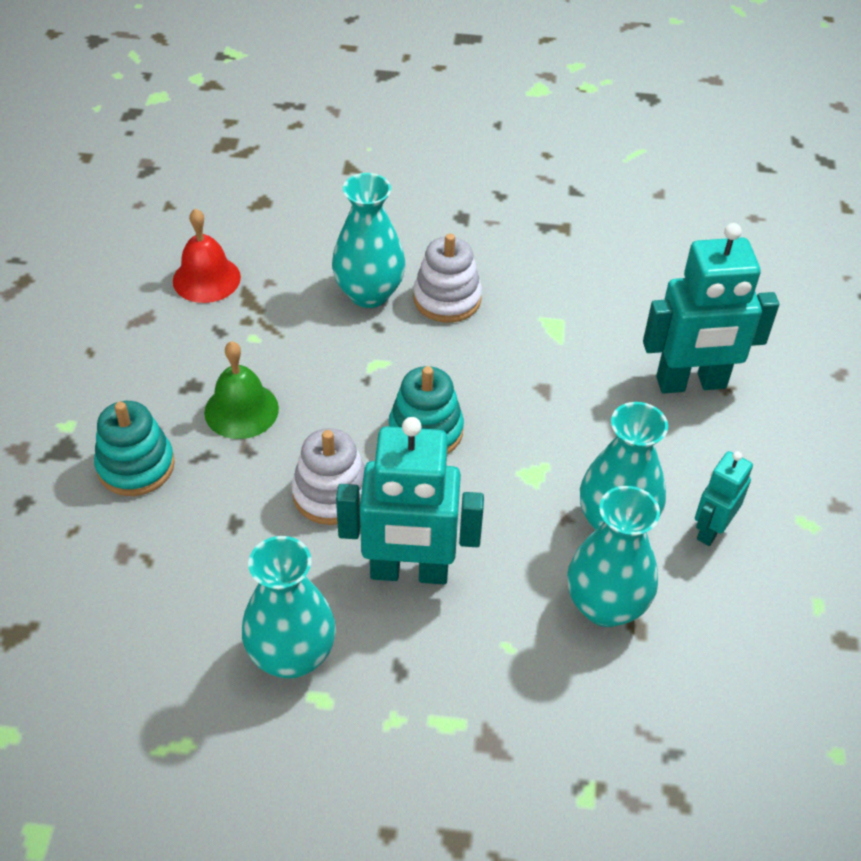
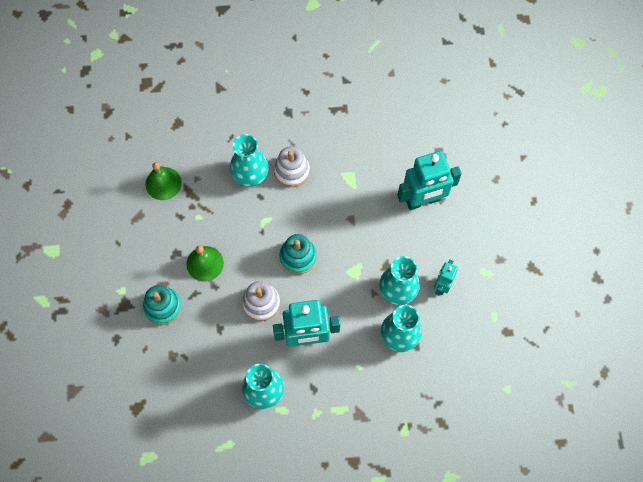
camera: 10 degrees left, 20 degrees up
(206, 279) = (163, 183): red bell -> green bell

